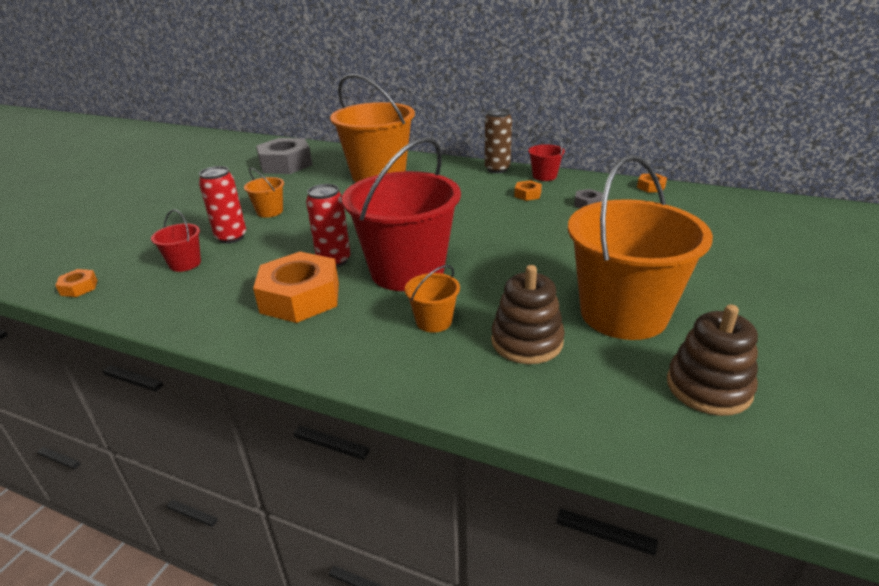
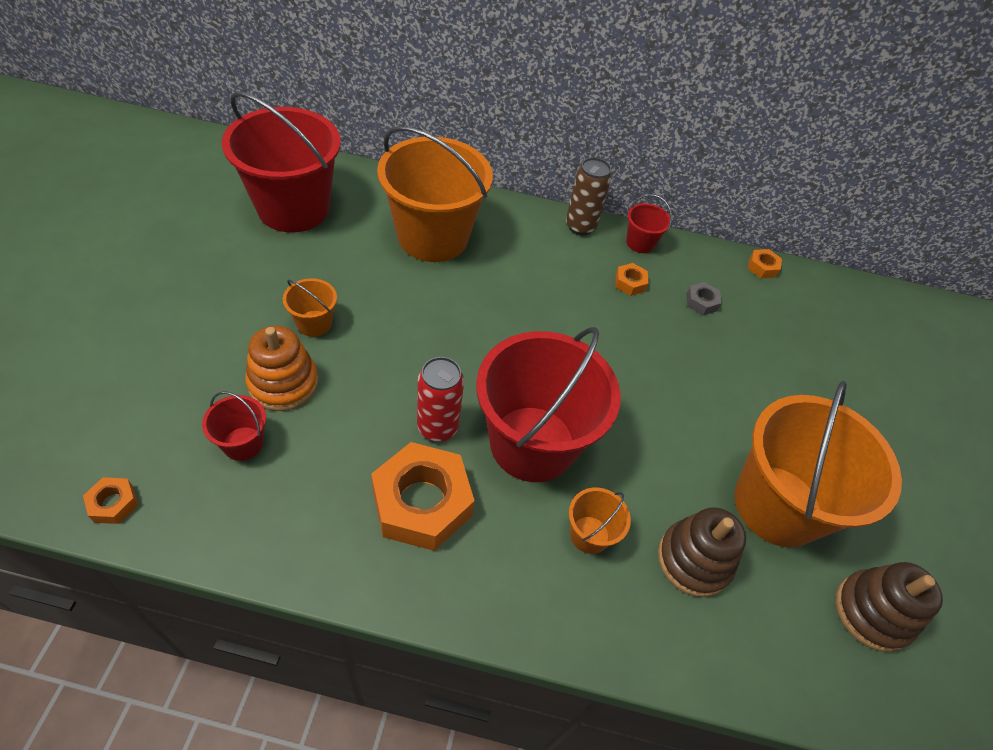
camera: 20 degrees left, 20 degrees up
(231, 237) = (283, 383): red can -> orange stacking toy
(286, 164) = (293, 208): grey nut -> red bucket

